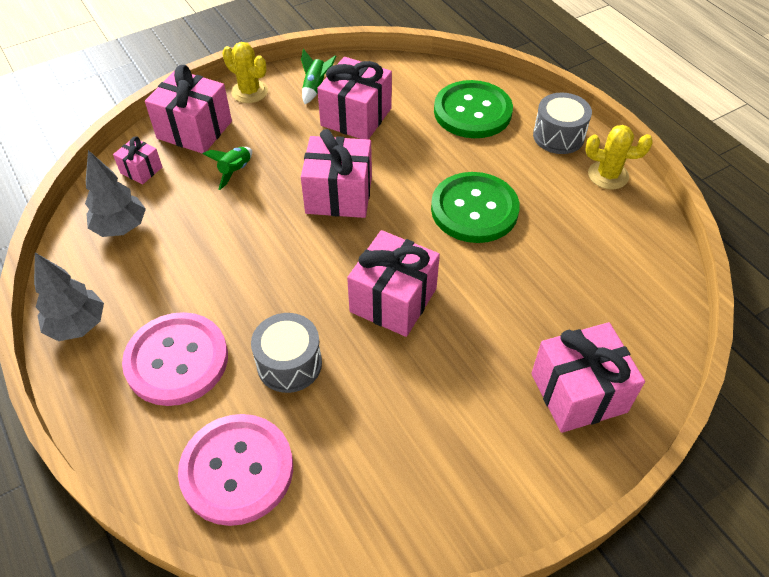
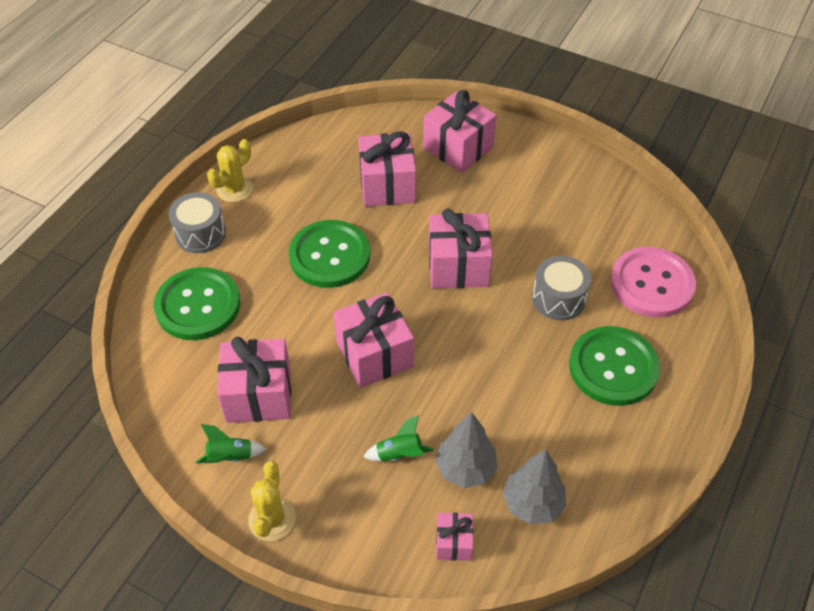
camera: 120 degrees left, 0 degrees up
(78, 325) = (644, 457): grey tree -> grey tree (465, 469)
(177, 360) = (613, 367): pink button -> green button
(194, 130) = (365, 533): pink gift -> pink gift (387, 185)
(608, 175) = (235, 189): yellow cactus -> yellow cactus turned 60 degrees clockwise

